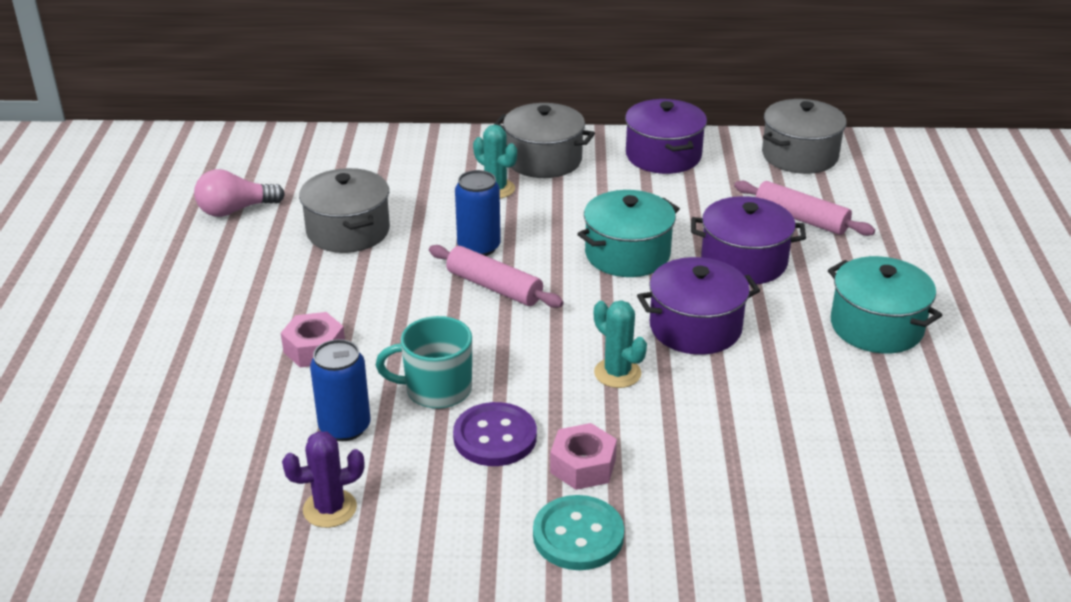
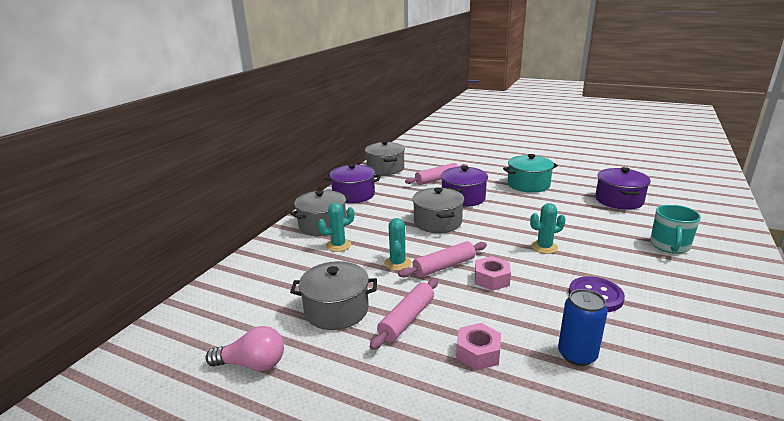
camera: 65 degrees left, 10 degrees down
(235, 210) = (253, 364): pink light bulb -> pink light bulb turned 90 degrees counterclockwise
(330, 509) = (669, 378): purple cactus -> none
(355, 284) = (407, 319): none -> pink rolling pin
(436, 389) = (543, 308): turquoise mug -> turquoise mug (669, 246)
(479, 247) = (397, 263): blue can -> turquoise cactus
(578, 535) = (684, 287): turquoise button -> none
(583, 466) = (624, 273): pink nut -> pink nut (491, 279)
(627, 254) = (437, 222): turquoise pot -> grey pot
(695, 327) = (512, 220): purple pot -> purple pot (619, 200)

